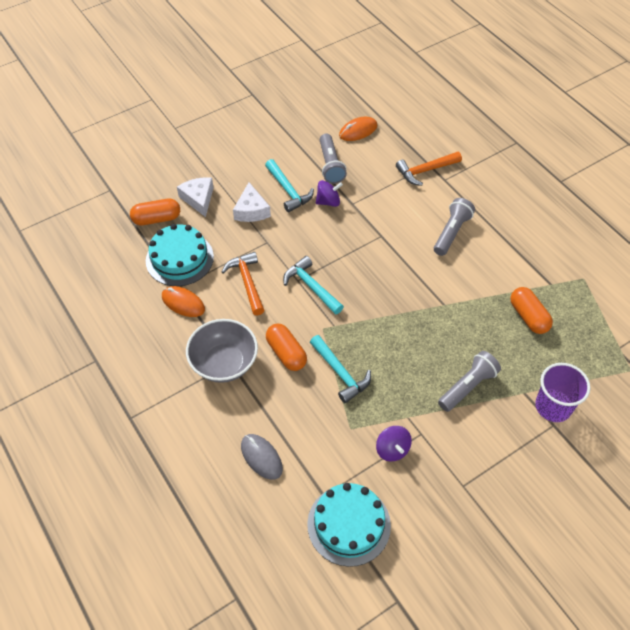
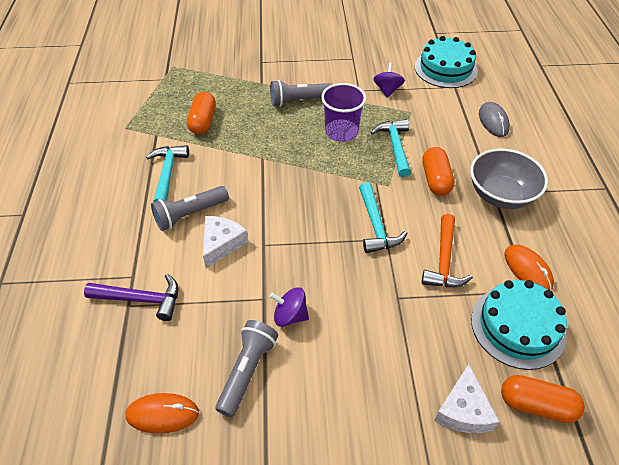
camera: 150 degrees left, 5 degrees down
(251, 210) = (395, 352): white cheese -> white cheese (222, 244)
(288, 191) = (330, 358): turquoise hammer -> turquoise hammer (168, 173)
(425, 171) = (141, 299): orange hammer -> purple hammer
(553, 406) = (250, 69): purple cup -> purple cup (341, 132)

